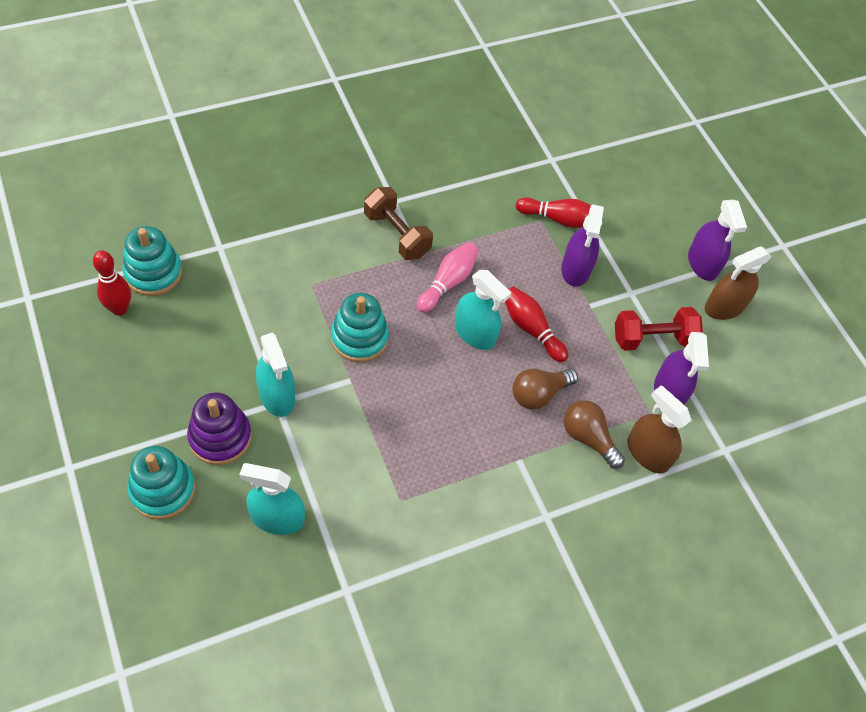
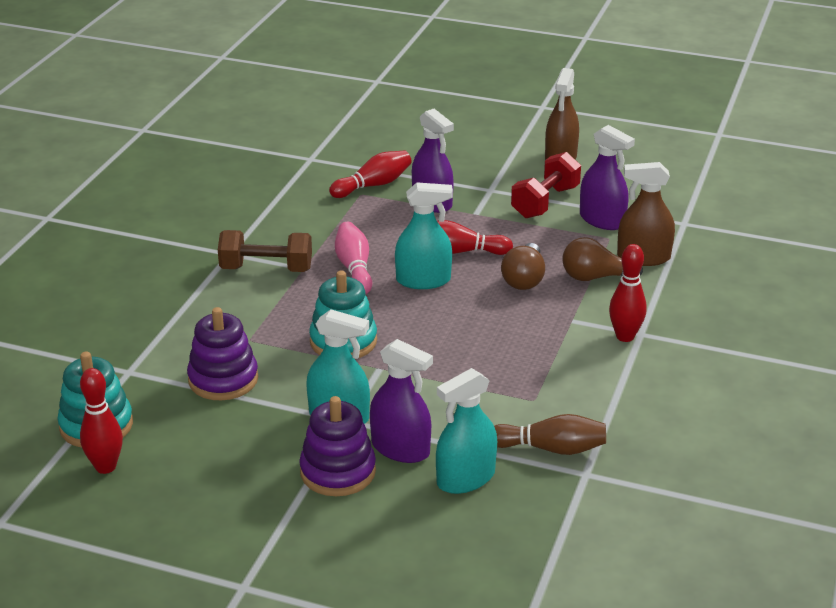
camera: 40 degrees left, 25 degrees down
(162, 490) = (348, 535): turquoise stacking toy -> none
(257, 302) = (223, 379): none -> purple stacking toy
(354, 548) = (550, 448): none -> brown bowling pin
(532, 508) = (625, 336): none -> red bowling pin
(702, 263) = (509, 146): purple spray bottle -> purple spray bottle (400, 448)

